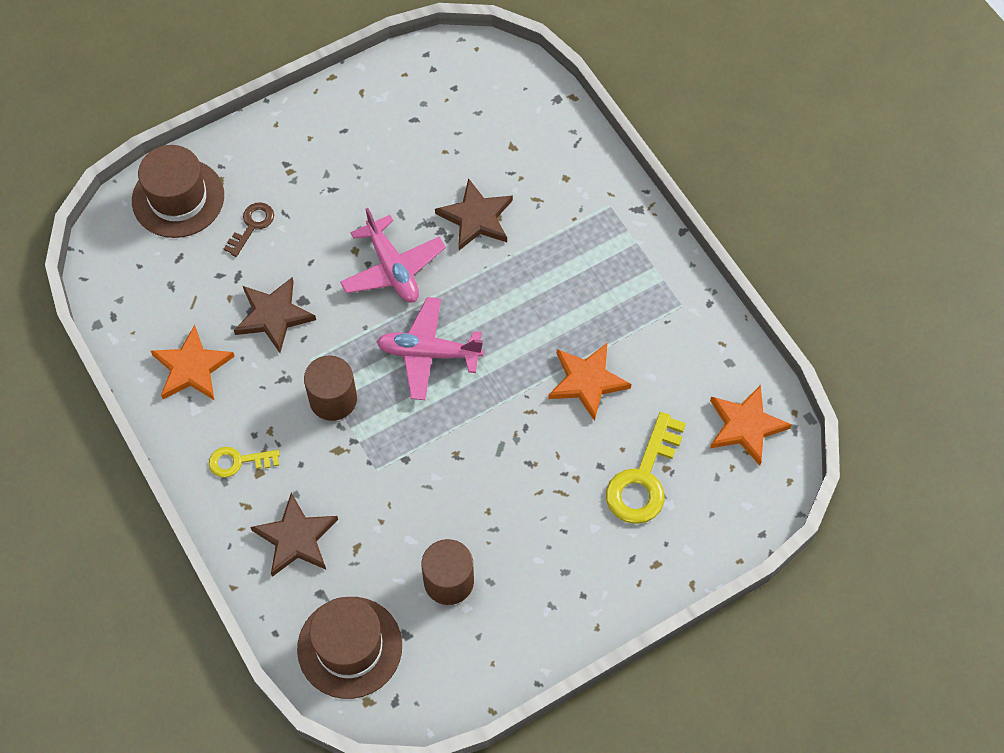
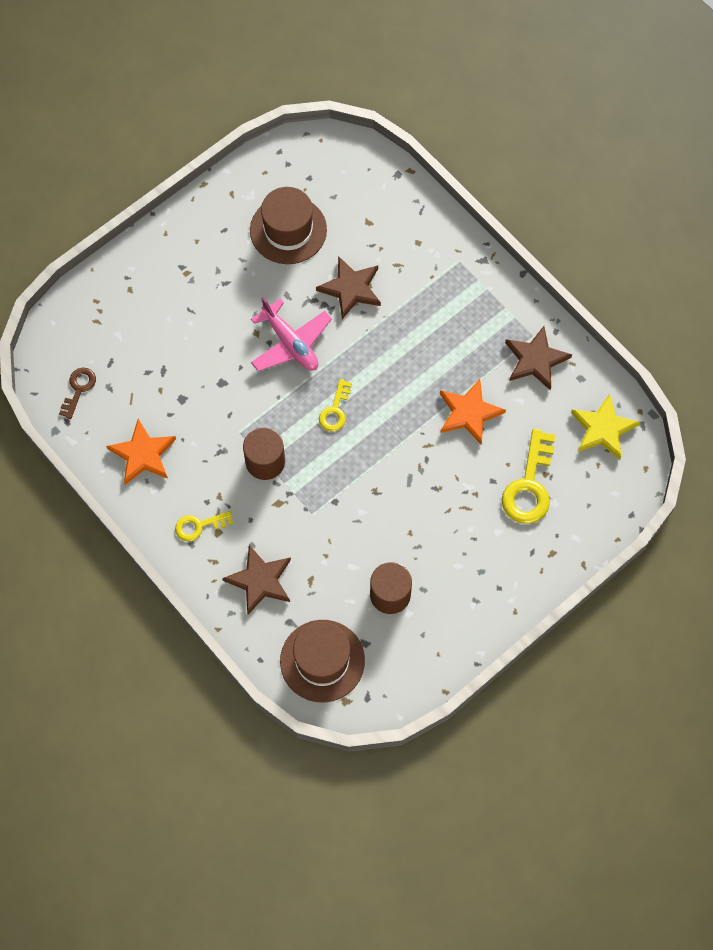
camera: 10 degrees left, 5 degrees up
(178, 198) = (97, 311): brown hat -> brown hat (288, 230)
(252, 226) = (165, 325): brown key -> brown key (78, 389)
(273, 316) = (200, 399): brown star -> brown star (535, 360)
(428, 353) = (335, 410): pink plane -> yellow key
(745, 426) = (603, 429): orange star -> yellow star

